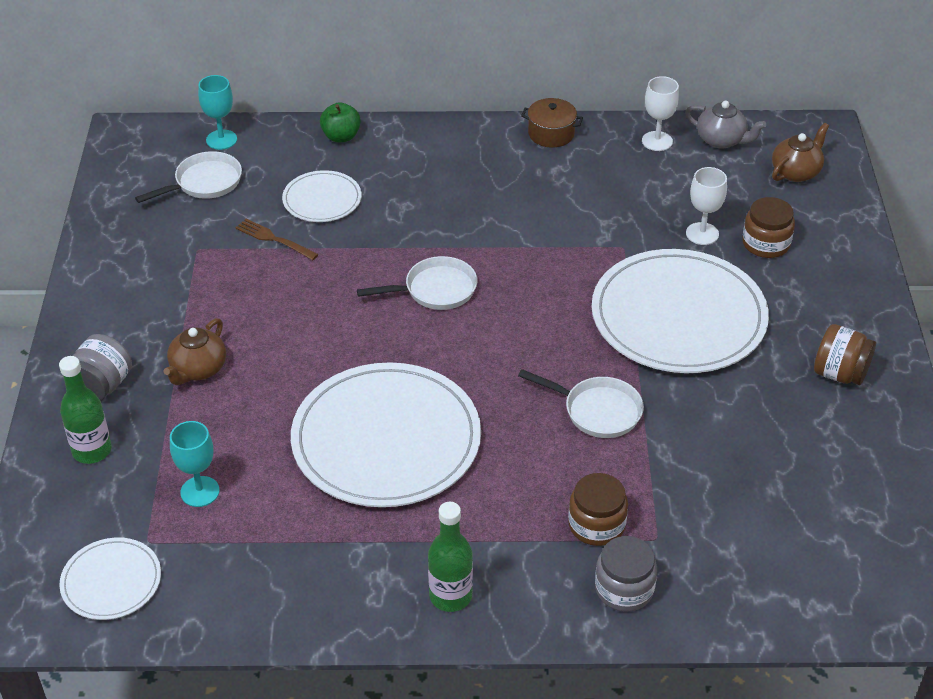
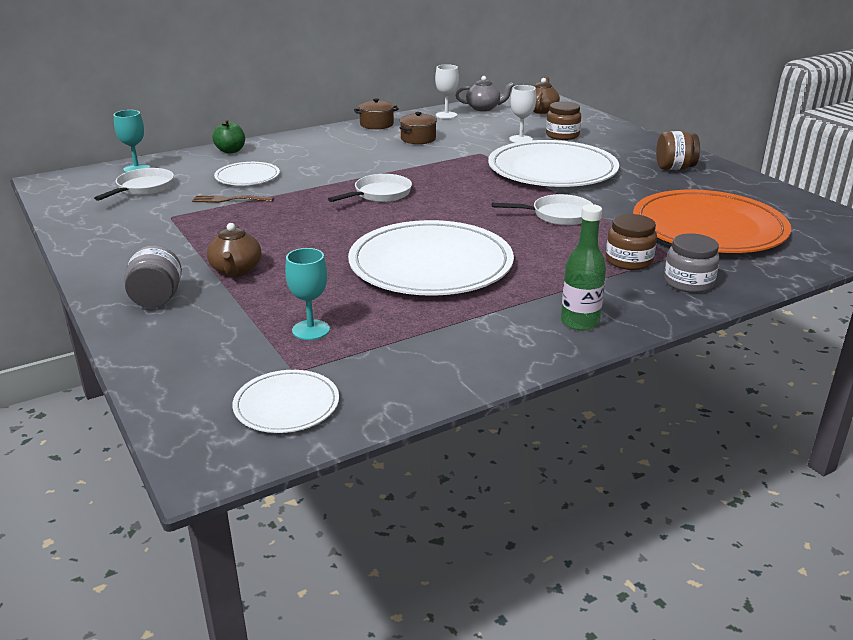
camera: 30 degrees left, 15 degrees down
(92, 451) = (184, 336): green bottle -> none
(574, 186) = (418, 139): none -> brown pot
(751, 508) = (708, 228): none -> orange plate

